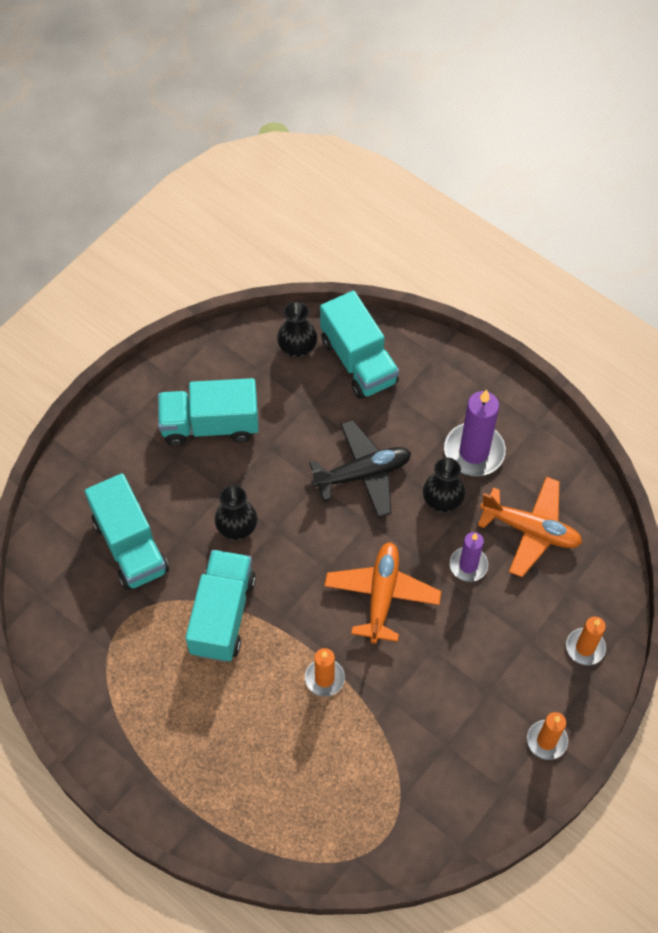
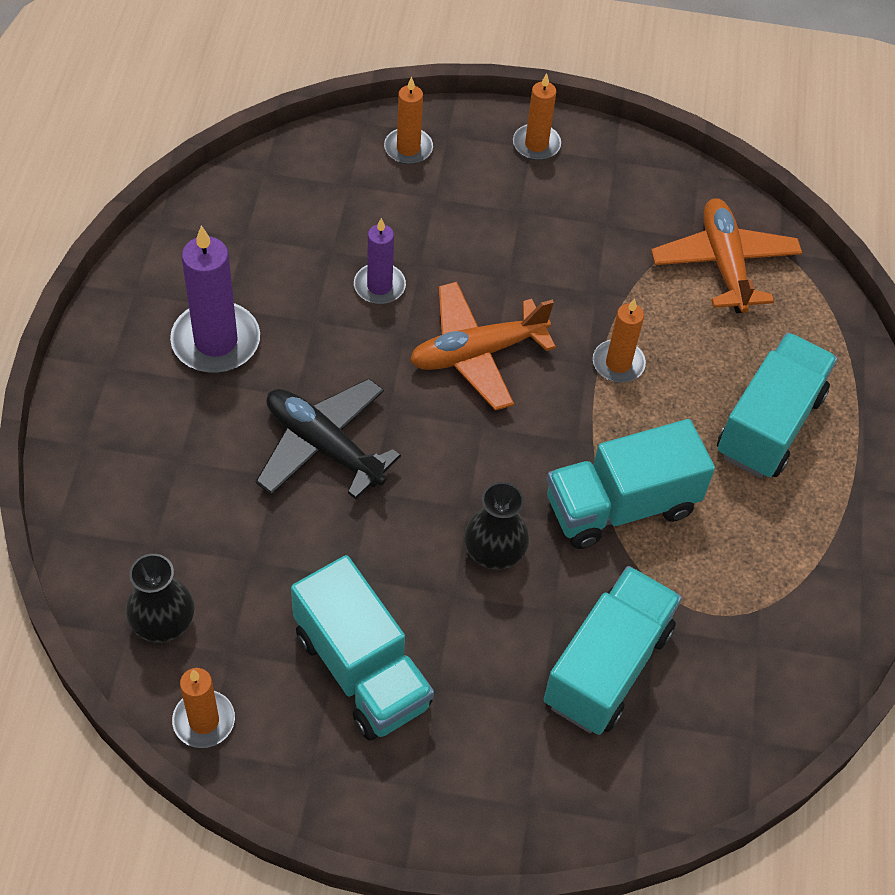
camera: 125 degrees left, 5 degrees down
(230, 342) = (204, 721): none -> orange candle
(358, 361) = (144, 533): turquoise truck -> turquoise truck (769, 424)
(442, 500) = (308, 346): black vase -> none
(530, 530) = (293, 245): orange plane -> orange plane (724, 263)

